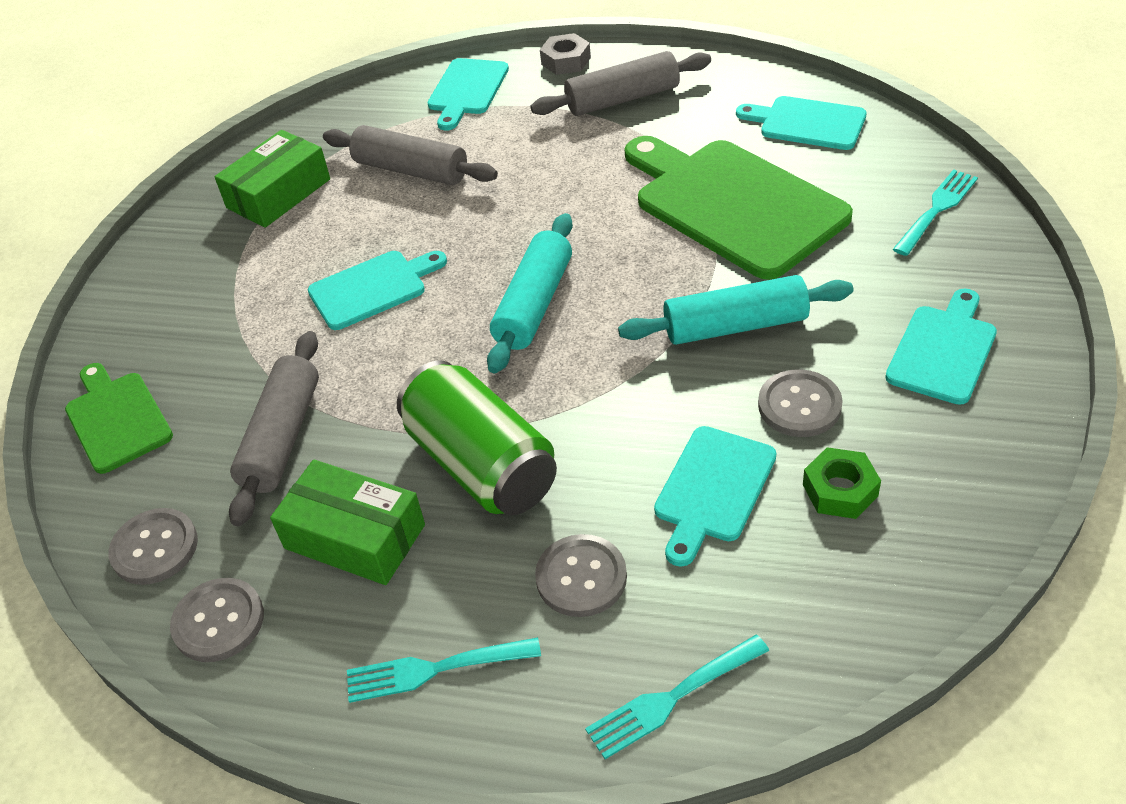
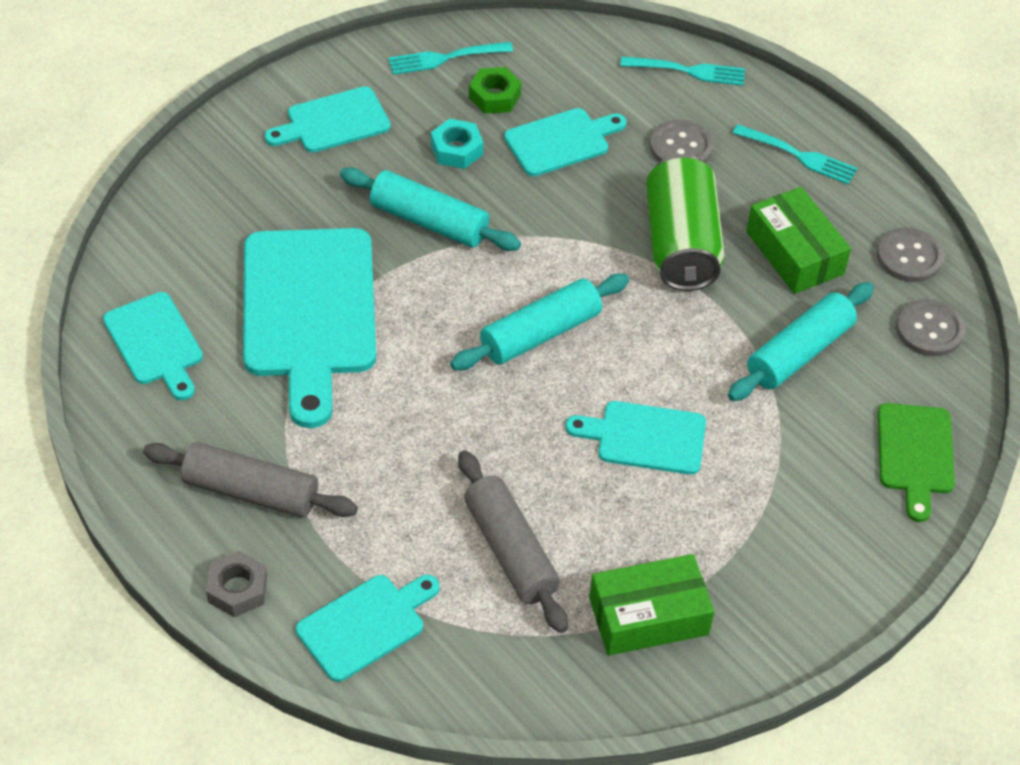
camera: 150 degrees left, 5 degrees up
(282, 437) = (799, 353): grey rolling pin -> turquoise rolling pin
(733, 204) = (309, 312): green cutting board -> turquoise cutting board
(799, 405) = (456, 150): grey button -> turquoise nut
(937, 209) = (190, 205): turquoise fork -> turquoise fork (445, 58)

